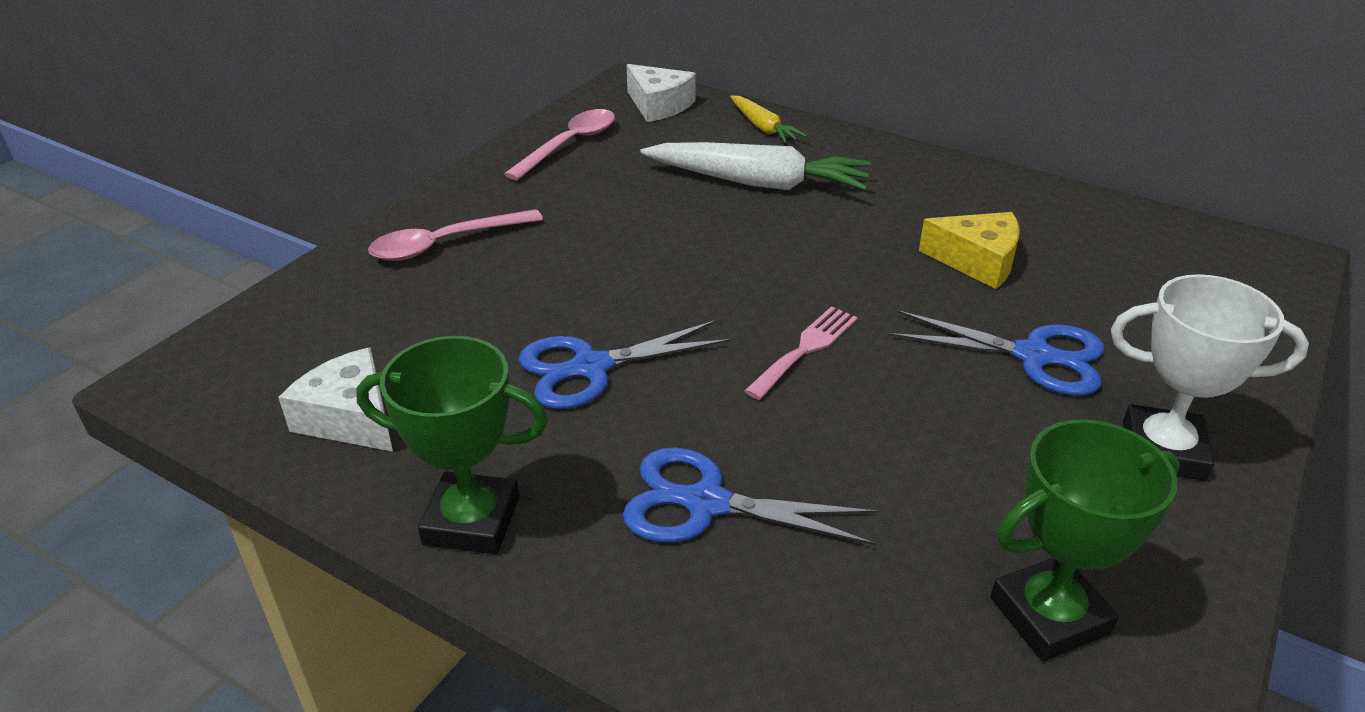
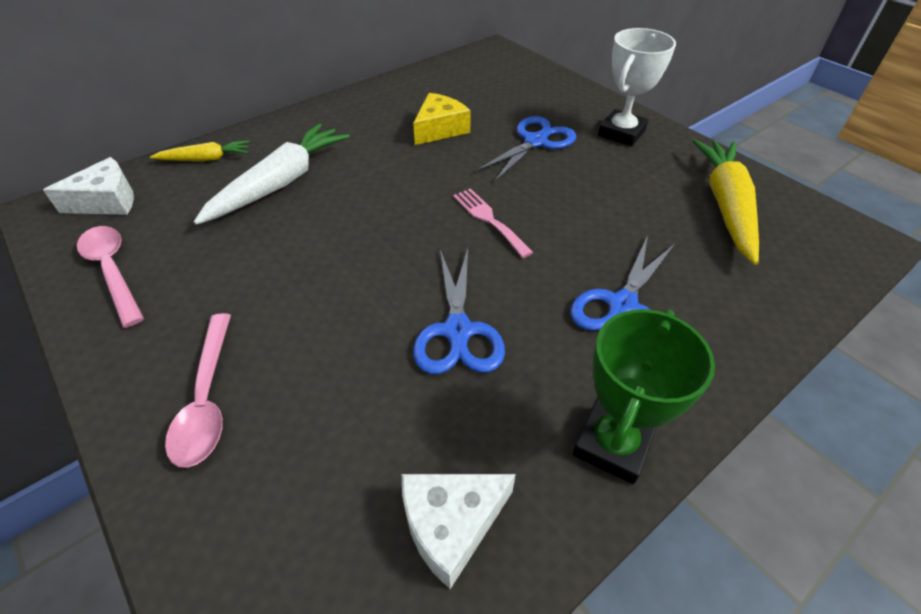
camera: 70 degrees left, 10 degrees up
(1049, 615) = (725, 205): green trophy -> yellow carrot

